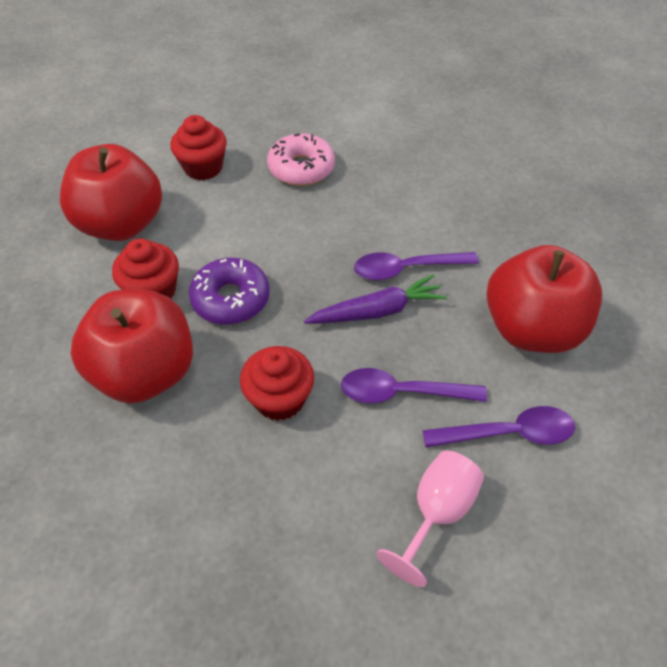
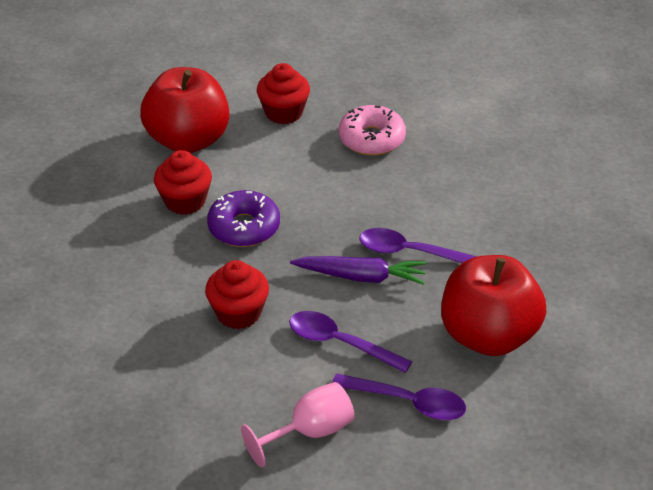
camera: 25 degrees right, 10 degrees down
(146, 373) = (147, 259): red apple -> none

